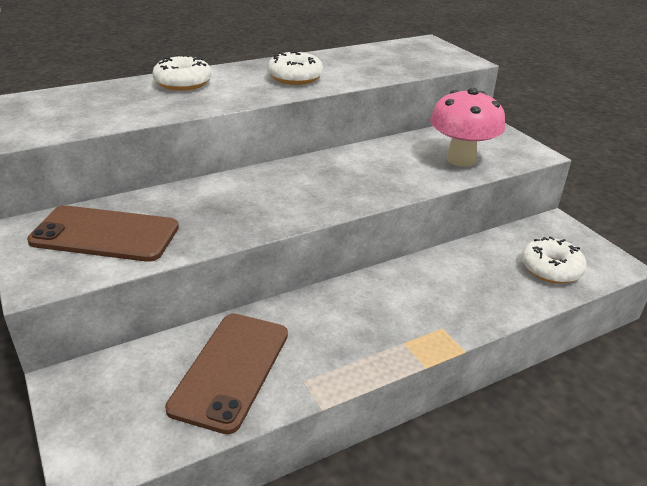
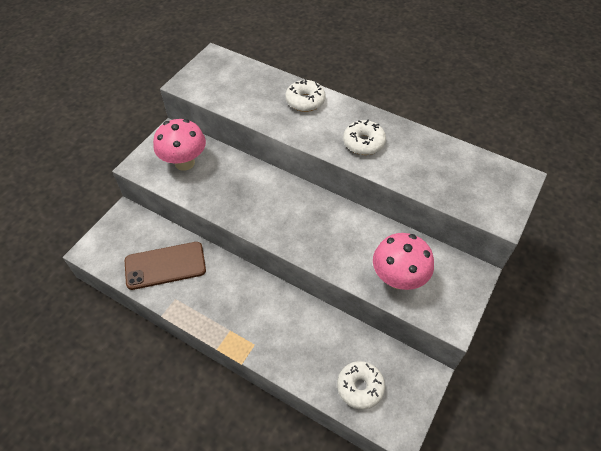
camera: 60 degrees right, 20 degrees up
(105, 234) = (184, 163): brown phone -> pink mushroom

